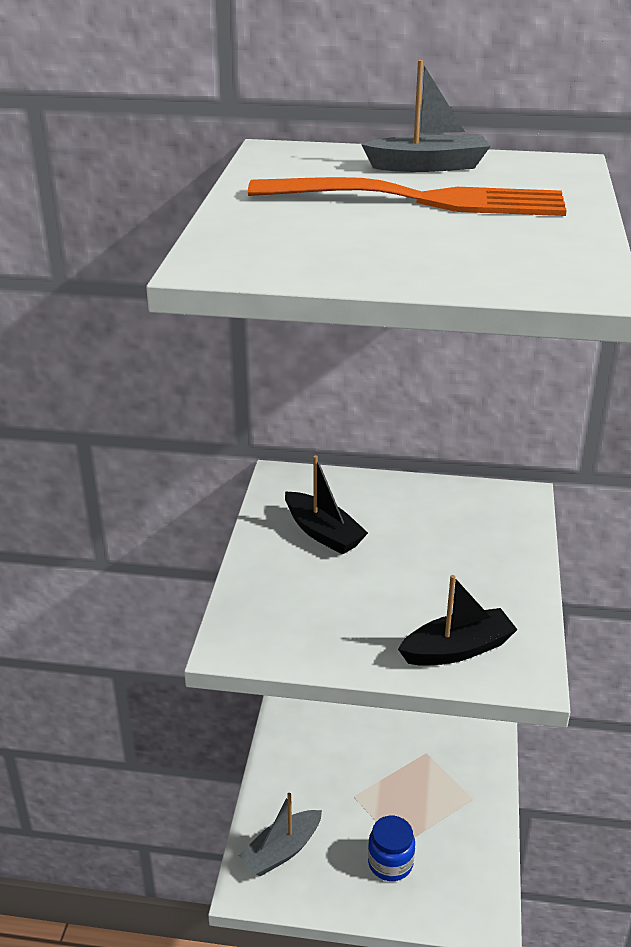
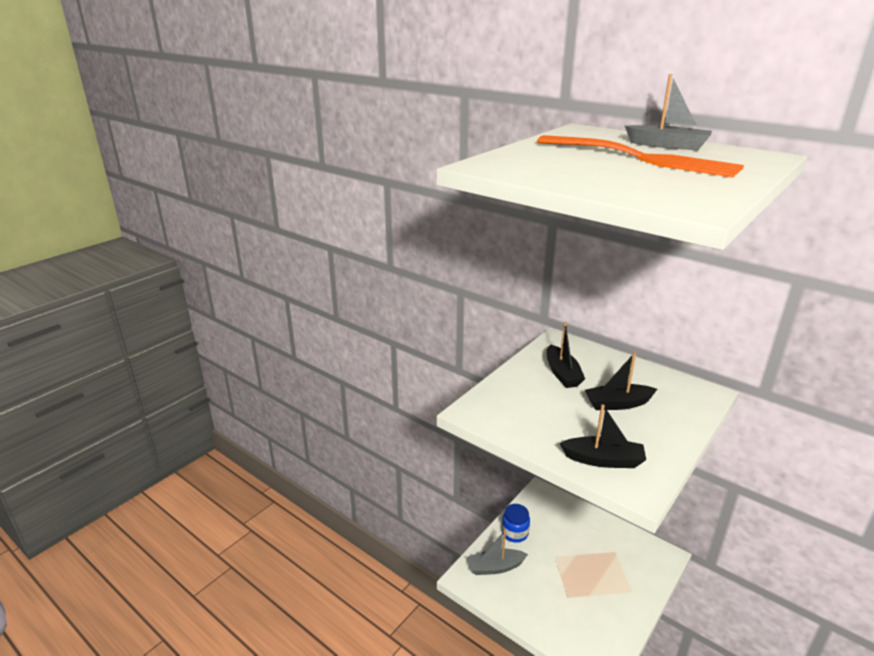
camera: 30 degrees right, 5 degrees down
(390, 863) = (556, 603): blue jar -> blue jar (515, 533)
(424, 555) = (617, 404): none -> black boat

